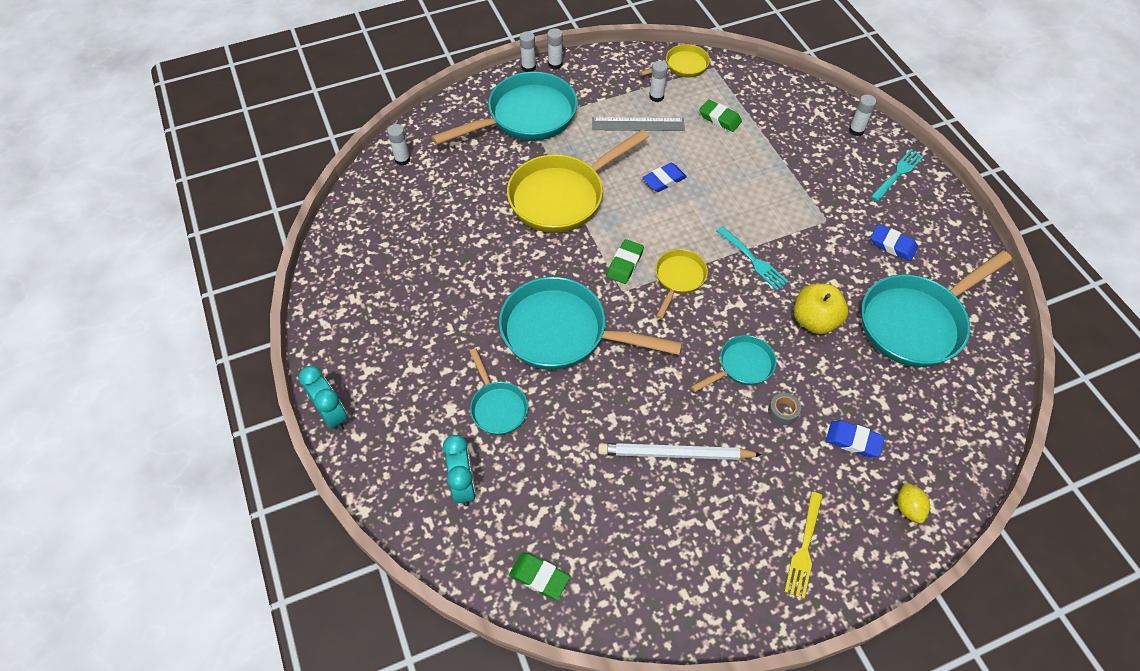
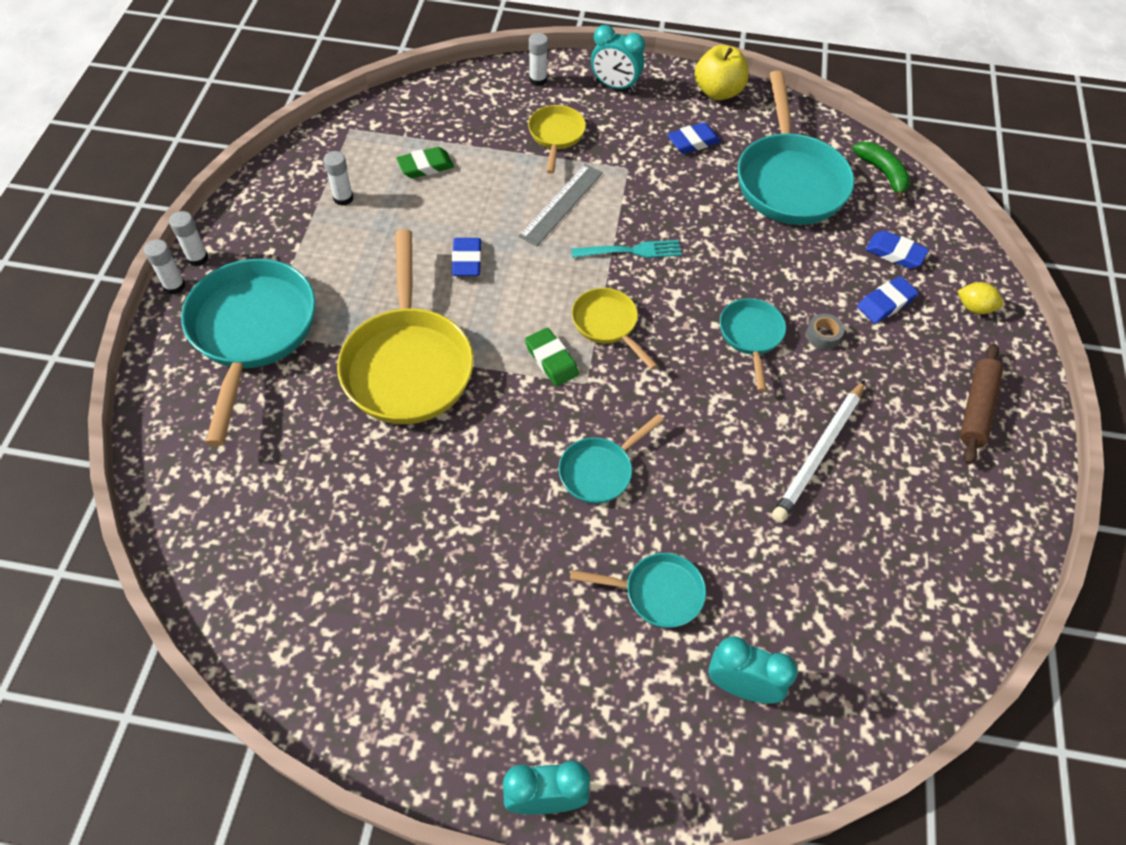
camera: 60 degrees left, 0 degrees up
(402, 160) = (192, 503): white glue stick -> none
(539, 577) = (898, 666): green eraser -> none
(562, 332) = (600, 471): turquoise pan -> turquoise pan, size x0.52
(638, 124) = (367, 236): grey ruler -> grey ruler (561, 204)
(683, 66) = (322, 151): yellow pan -> yellow pan (556, 136)
(804, 547) = (976, 408): yellow fork -> brown rolling pin
(814, 320) = (737, 249): yellow apple -> yellow apple (718, 92)
(898, 174) = (615, 86): turquoise fork -> turquoise clock
(911, 426) = (895, 253): none -> blue eraser
(991, 382) = (882, 173): none -> green banana

